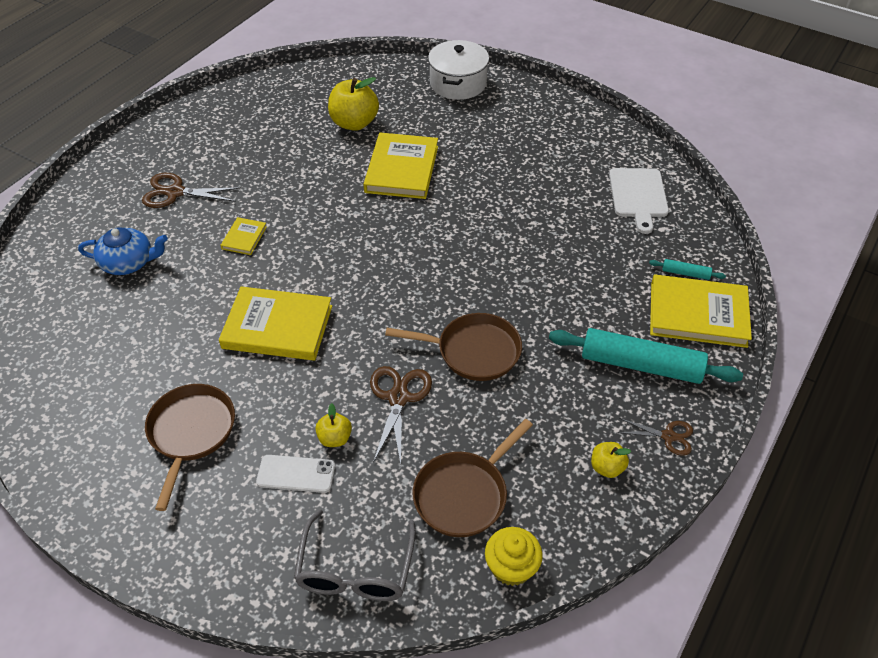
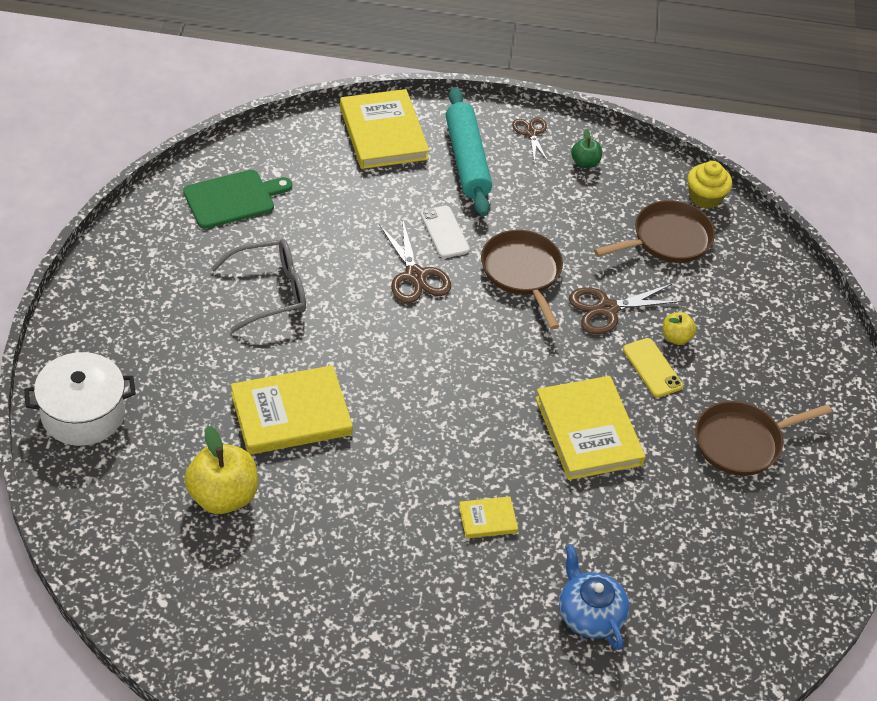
camera: 120 degrees left, 0 degrees up
(175, 192) = (454, 632): brown scissors -> brown scissors (415, 275)
(296, 474) = (726, 350): white phone -> white phone (444, 232)
(312, 402) = (652, 368): none -> yellow phone
(355, 569) = (772, 283): grey glasses -> grey glasses (269, 292)
(464, 494) = (667, 239): brown pan -> brown pan turned 45 degrees counterclockwise
(607, 467) = (585, 163): yellow apple -> green apple
(638, 195) = (233, 199): white cutting board -> green cutting board
(685, 273) = (334, 148): turquoise rolling pin -> none

